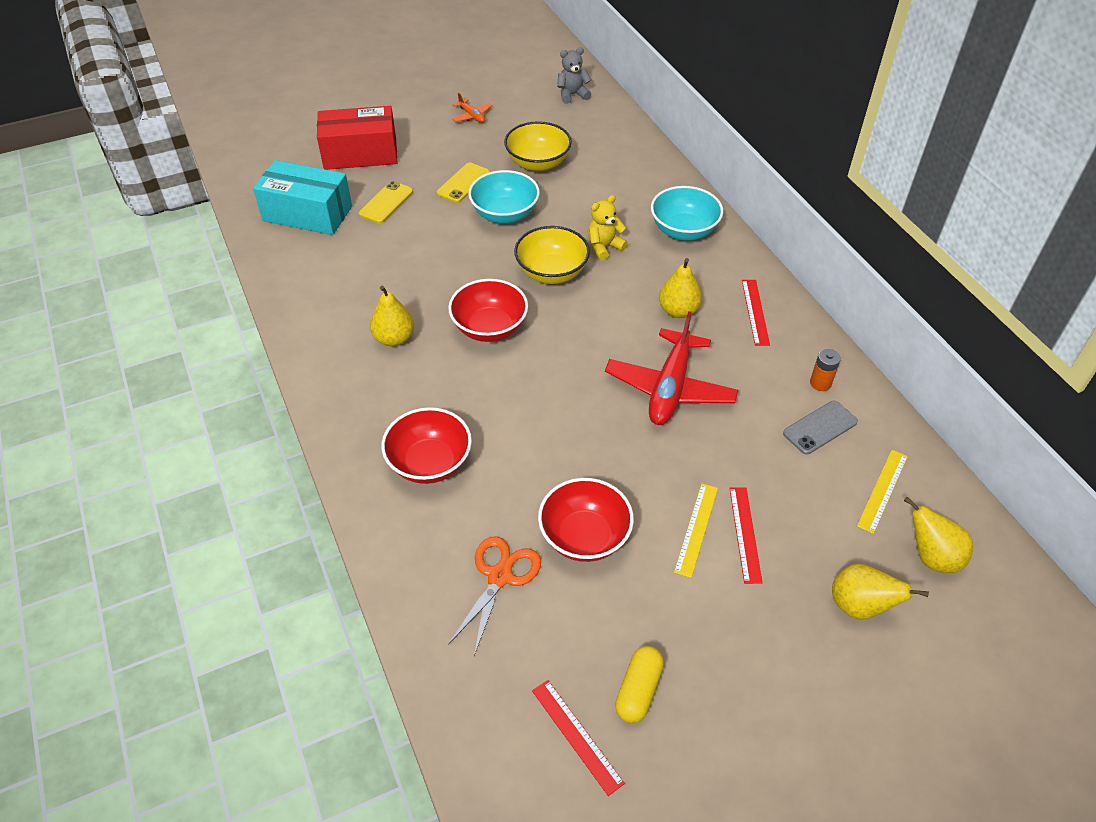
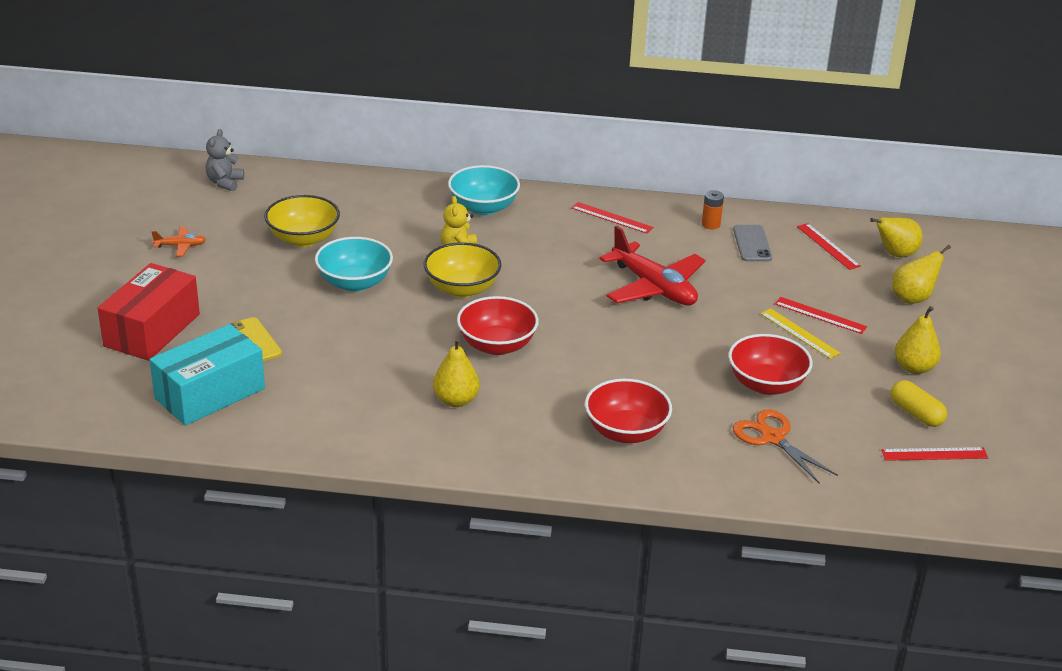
camera: 60 degrees left, 15 degrees down
(463, 183) = (280, 288): yellow phone -> none
(678, 311) = (574, 249): yellow pear -> yellow pear (914, 368)
(882, 490) = (828, 246): yellow ruler -> red ruler

